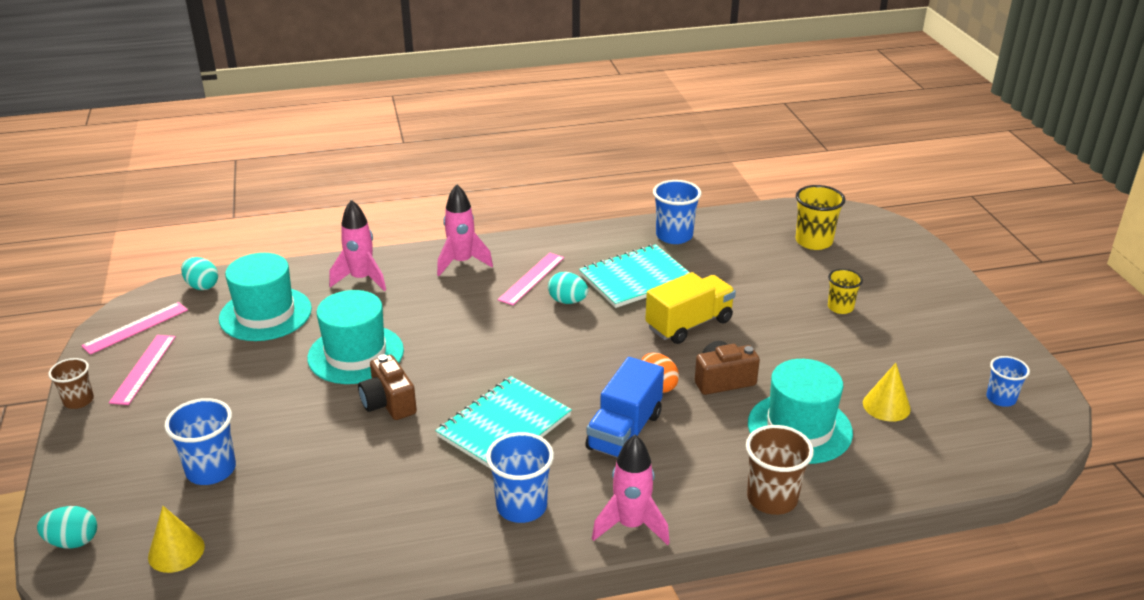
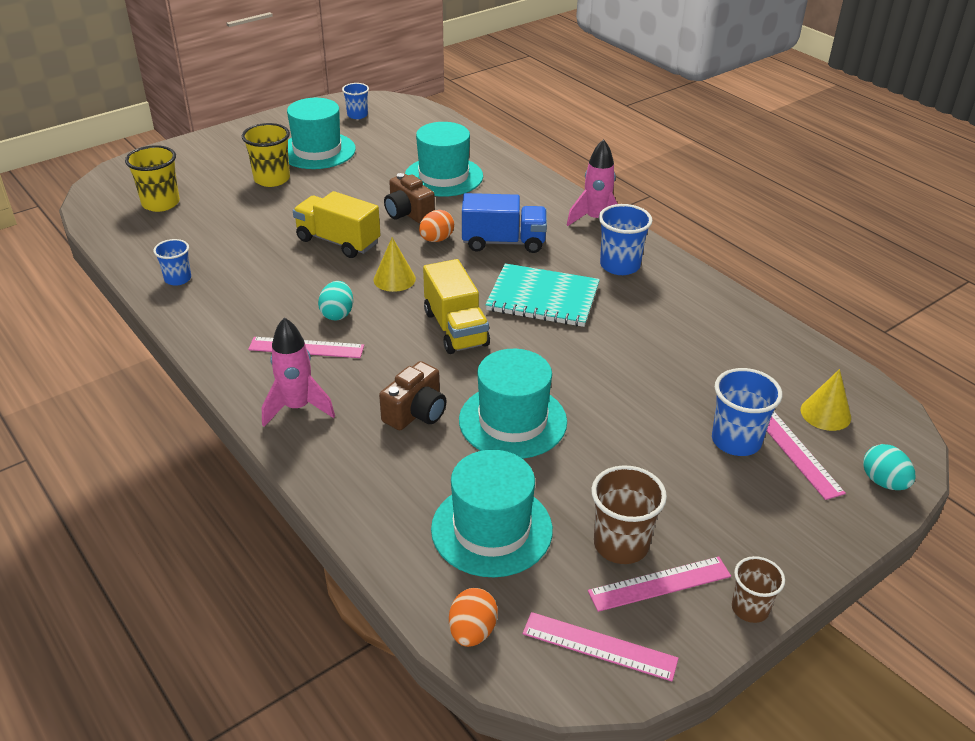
camera: 115 degrees left, 5 degrees up
(159, 502) = (797, 453): none -> pink ruler
(202, 286) = (472, 631): turquoise egg -> orange egg
(361, 279) = (374, 477): pink rocket -> none
(388, 403) = (565, 370): brown camera -> brown camera (416, 413)
(498, 358) = (455, 328): none -> yellow truck
(636, 278) = (274, 284): turquoise notebook -> none
(674, 236) = (178, 279): blue cup -> blue cup, size x0.64
(772, 498) = (524, 176): brown cup -> brown cup (621, 544)
(840, 307) = (272, 179): yellow cup -> yellow cup, size x1.57
(886, 406) = (394, 150): yellow cone -> yellow cone (394, 279)
(901, 348) = (317, 151): none -> turquoise hat

